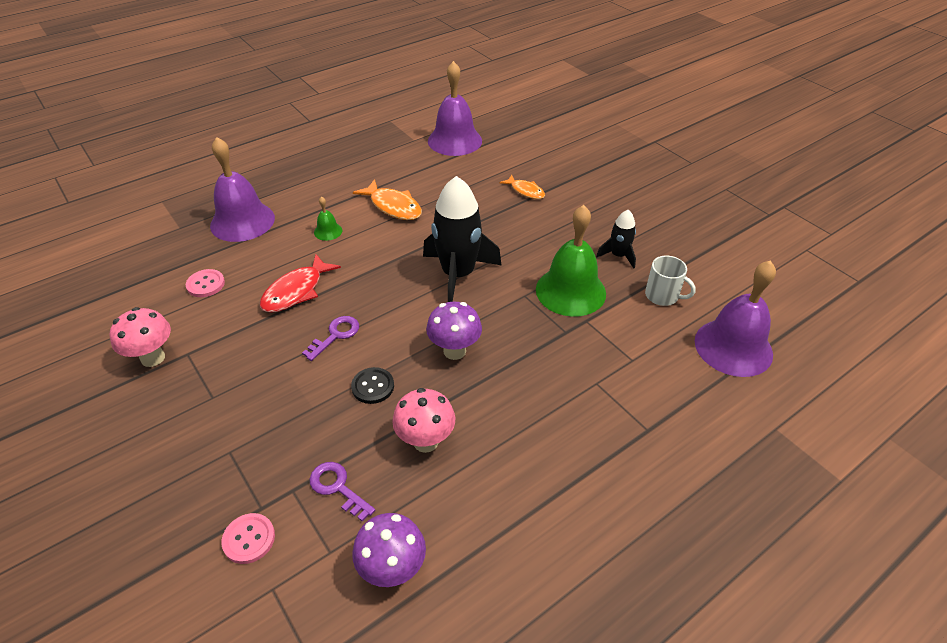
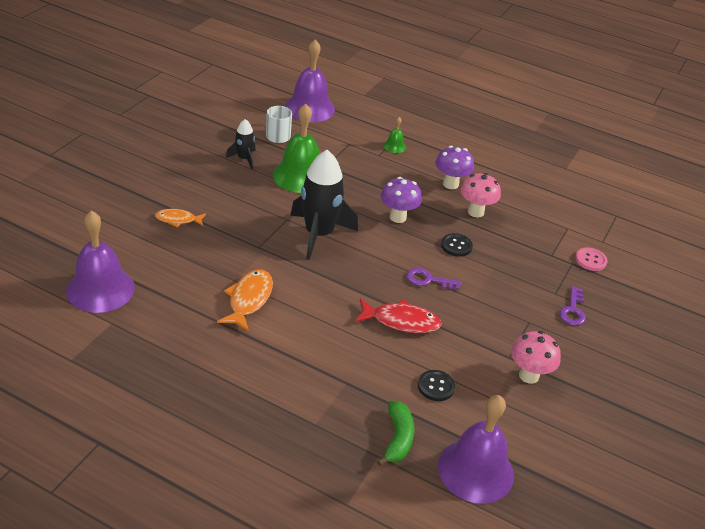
camera: 120 degrees left, 5 degrees down
(182, 243) = (398, 438): none -> green banana
(205, 284) = (436, 386): pink button -> black button
(242, 221) = (337, 406): purple bell -> purple bell (475, 470)
(328, 231) = (313, 332): green bell -> green bell (394, 146)
(337, 487) = (533, 237): purple key -> purple key (572, 310)
(393, 569) = (554, 203): purple mushroom -> purple mushroom (450, 184)
(525, 191) = (178, 220): orange fish -> orange fish turned 105 degrees counterclockwise

